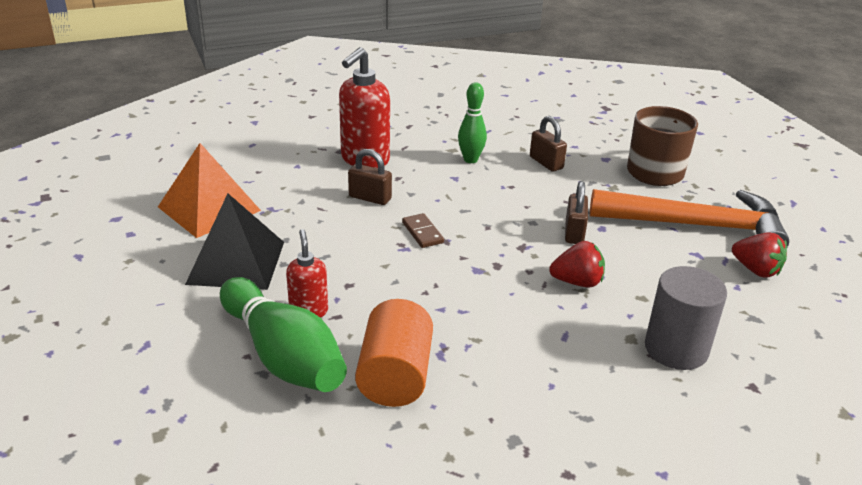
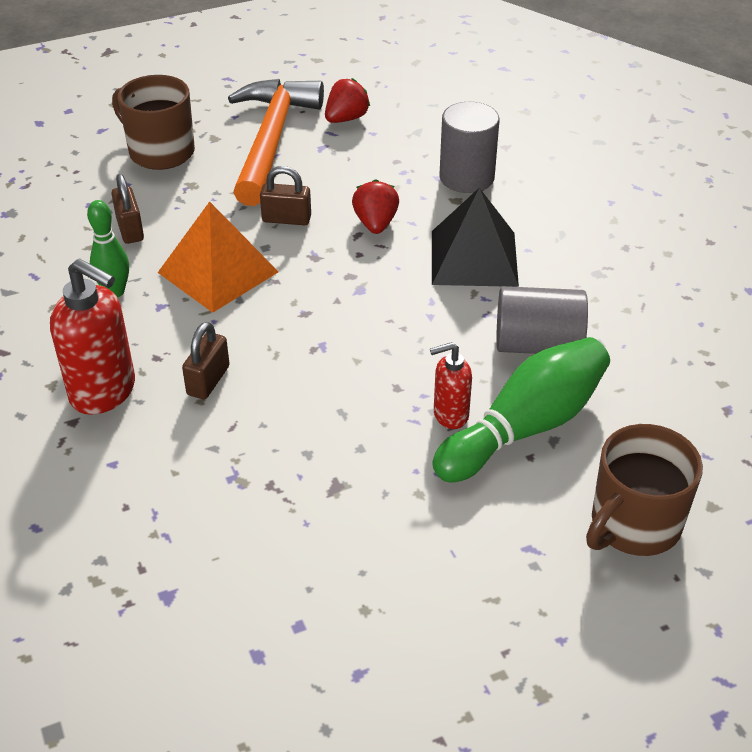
camera: 90 degrees left, 10 degrees up
(142, 413) = (633, 524): none -> brown mug
(209, 208) = (232, 545): orange pyramid -> orange pyramid (218, 272)
(236, 262) = (362, 493): black pyramid -> black pyramid (473, 258)
(395, 376) = (538, 344): orange cylinder -> grey cylinder
(422, 233) = (289, 331): brown domino -> none
(546, 163) = (130, 229): brown padlock -> brown padlock turned 75 degrees counterclockwise

